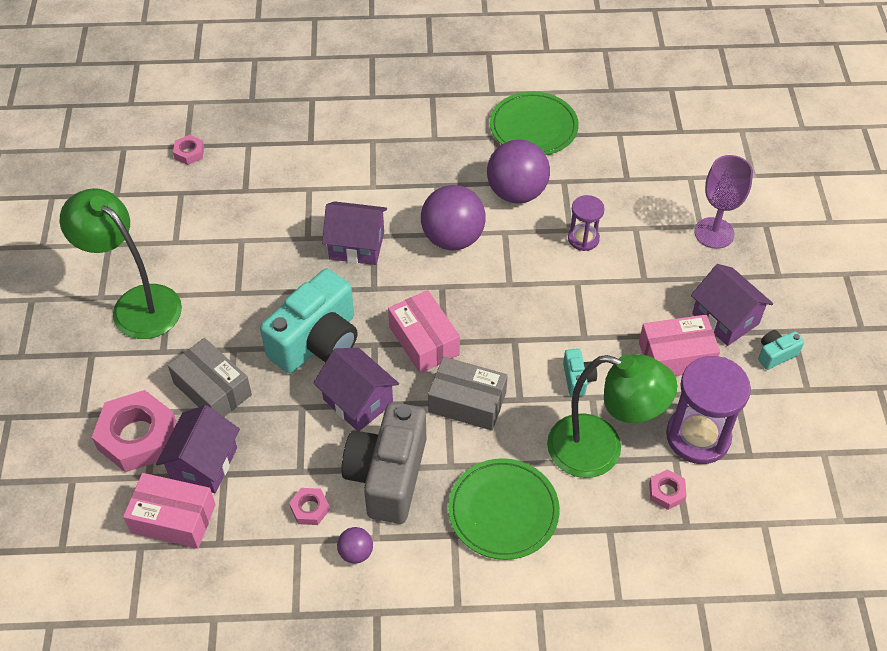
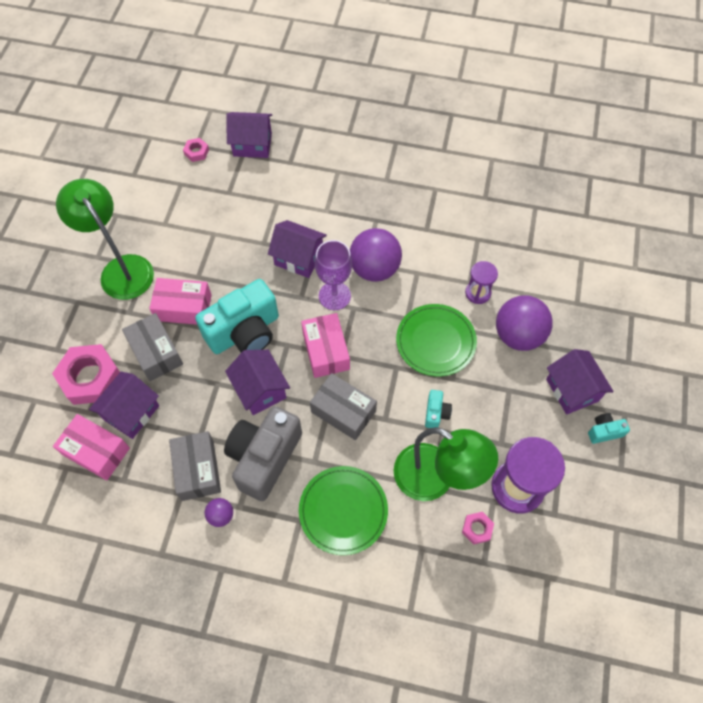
camera: 15 degrees right, 10 degrees up
(257, 131) = (252, 145): none -> purple house
(310, 509) = (197, 470): pink nut -> grey box
(516, 192) = (437, 240): purple ball -> purple ball (518, 335)
(533, 127) = (467, 187): green plate -> green plate (435, 341)
(676, 356) = (521, 413): pink box -> pink box (183, 307)
(714, 233) = (586, 312): purple goblet -> purple goblet (334, 296)

